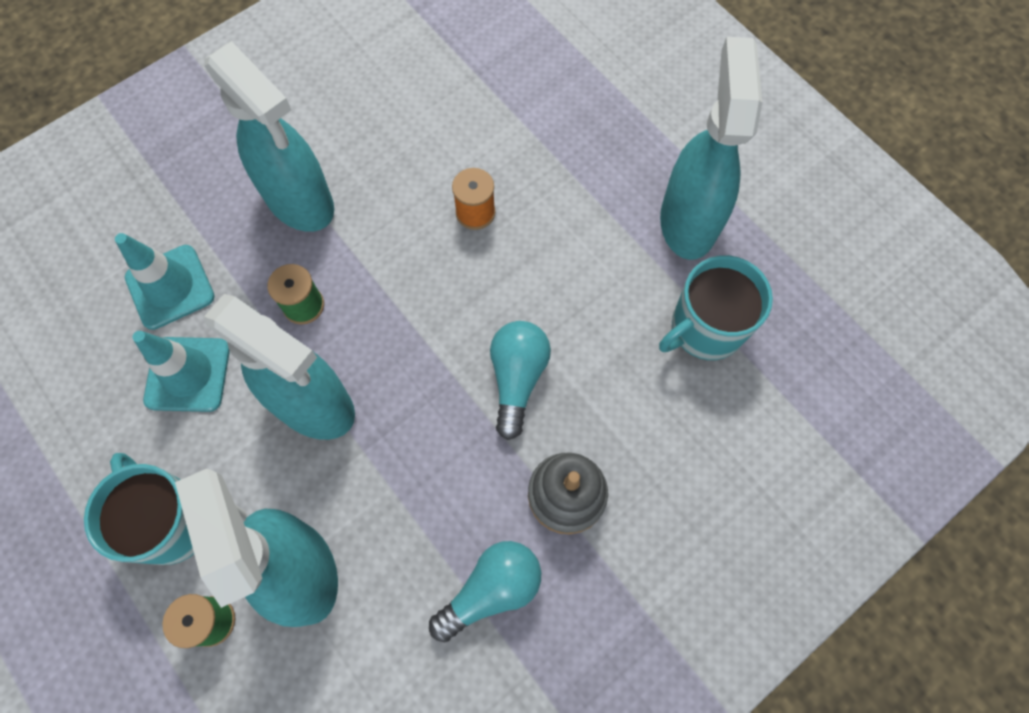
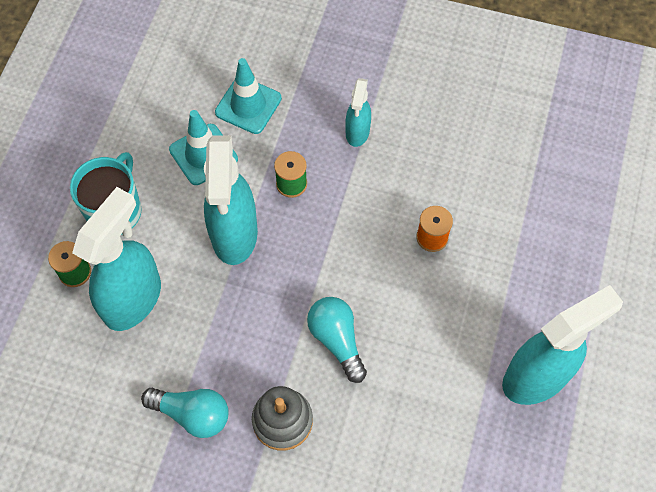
camera: 55 degrees right, 5 degrees down
(300, 201) = (357, 132): turquoise spray bottle -> turquoise spray bottle, size x0.53
(517, 378) = (337, 340): turquoise light bulb -> turquoise light bulb turned 90 degrees counterclockwise
(705, 328) = (463, 438): turquoise mug -> none

